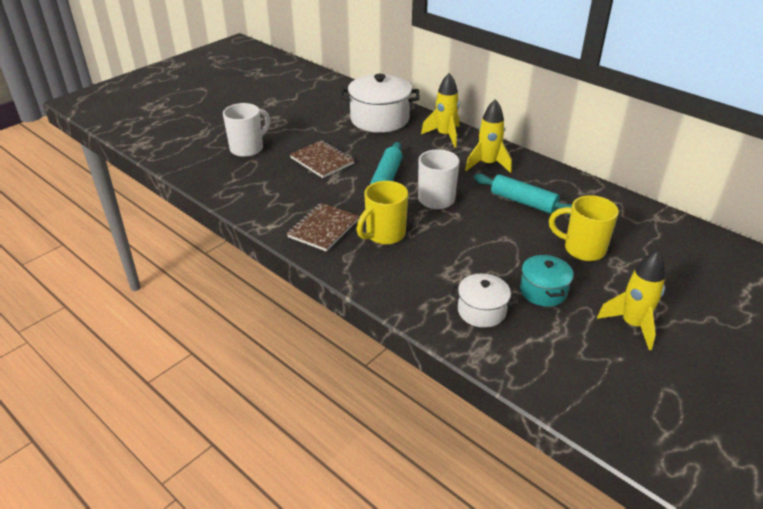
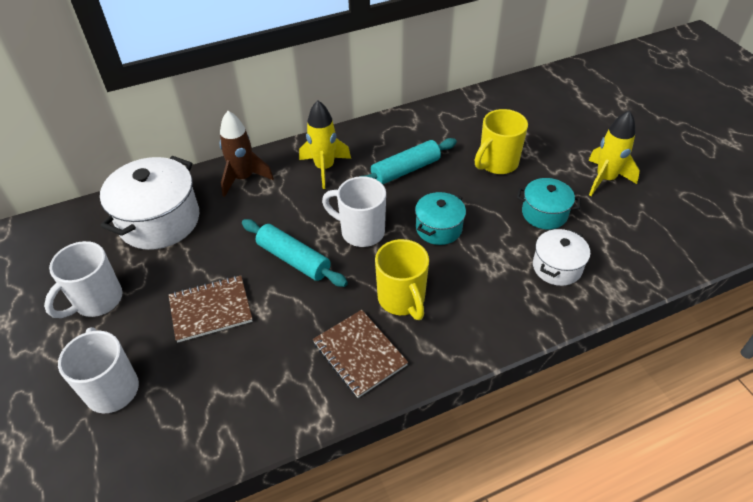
camera: 65 degrees left, 10 degrees up
(303, 122) = (97, 301): none -> white mug
(444, 135) = (243, 178): yellow rocket -> brown rocket
(471, 235) = (438, 228): none -> turquoise pot

